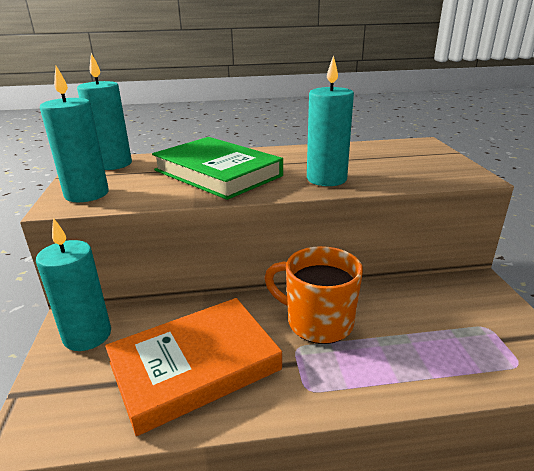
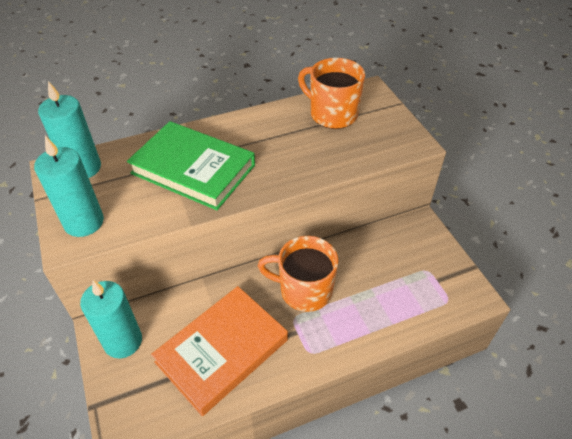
camera: 15 degrees left, 20 degrees up
(326, 179) = (294, 165): turquoise candle -> none
(378, 153) = (332, 114): none -> orange mug

